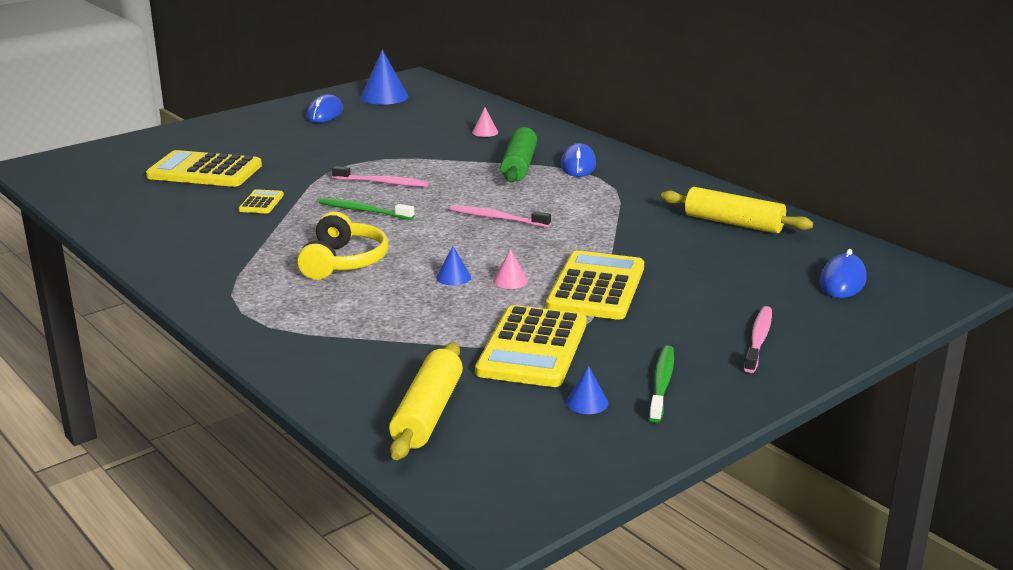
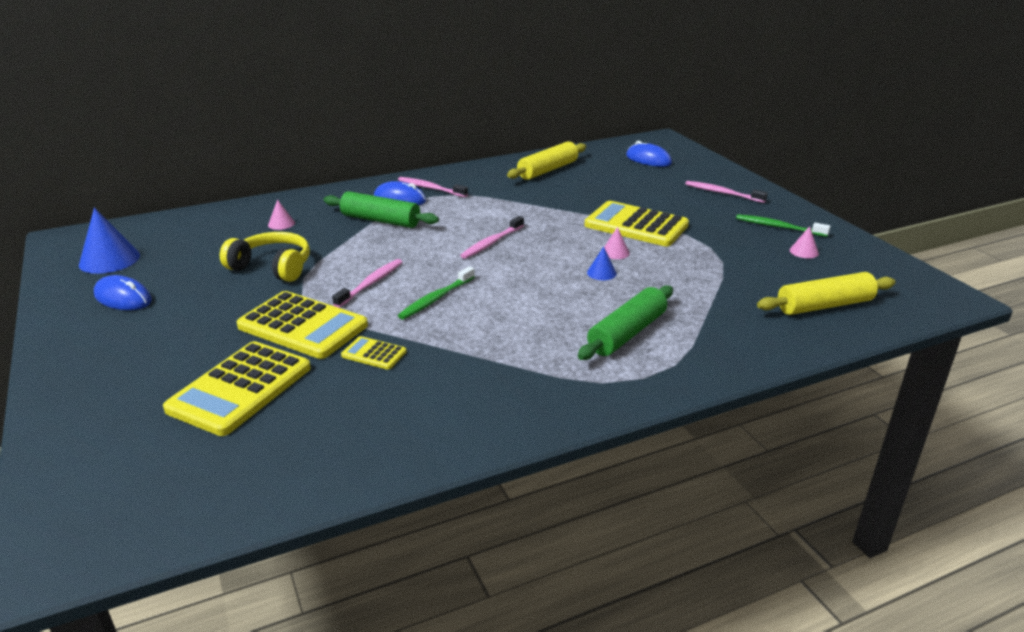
camera: 75 degrees left, 5 degrees up
(323, 299) = (627, 333): none -> green rolling pin
(343, 262) = (551, 318): yellow headphones -> yellow headphones (272, 267)
(427, 413) = (824, 306): yellow rolling pin -> yellow rolling pin turned 45 degrees counterclockwise
(533, 348) = (728, 258): yellow calculator -> yellow calculator (303, 326)
(587, 402) = (804, 251): blue cone -> pink cone
(619, 174) = (430, 188): none -> pink toothbrush

